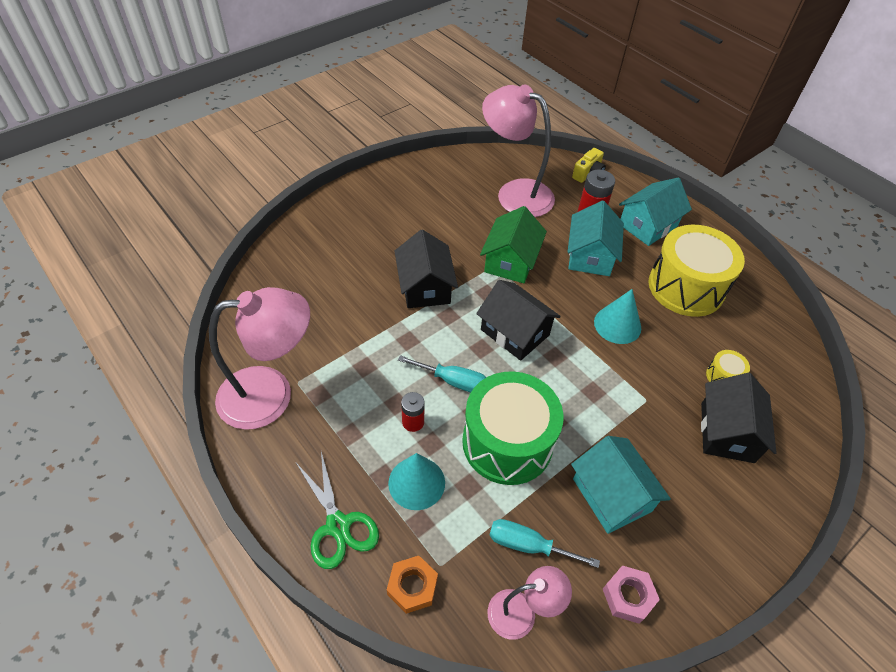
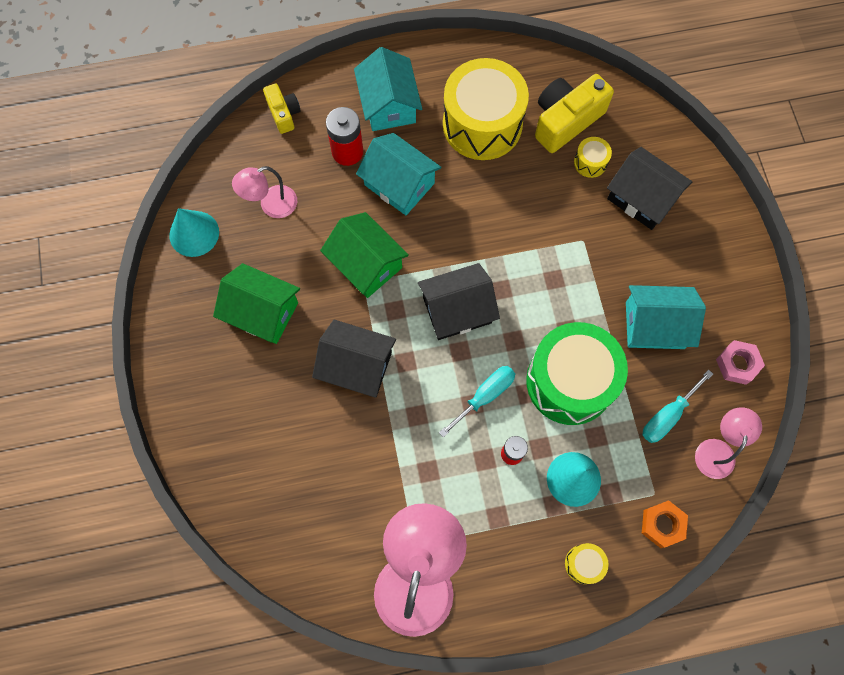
camera: 60 degrees left, 20 degrees up
(338, 525) = (583, 564): green scissors -> yellow drum
(432, 219) = (262, 312): none -> green house
(515, 193) = (271, 205): pink lamp -> pink lamp, size x0.53
(617, 325) = (494, 213): turquoise cone -> turquoise cone (194, 233)
(743, 343) = (566, 121): none -> yellow camera

